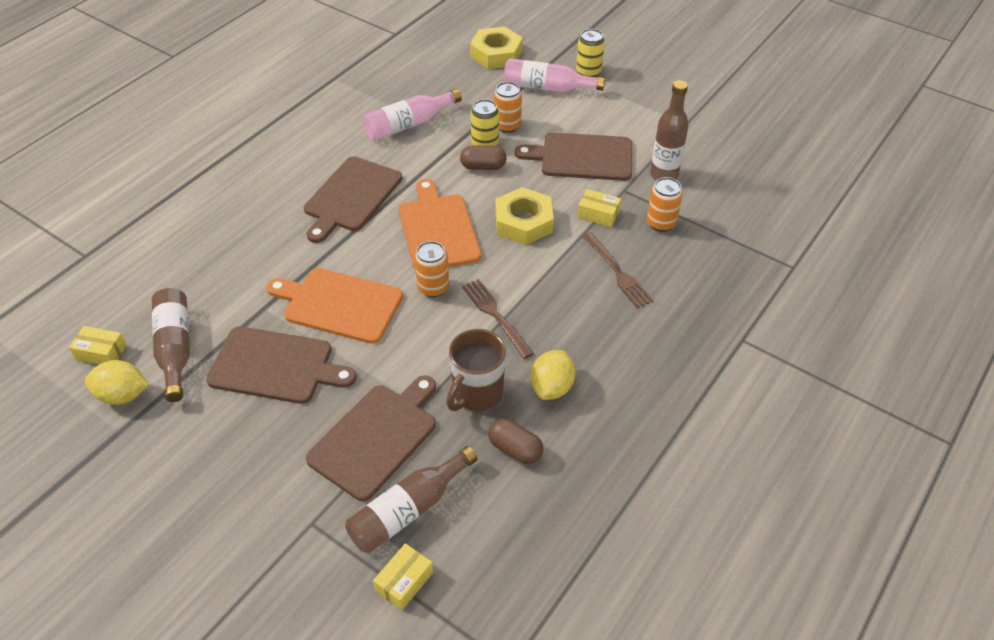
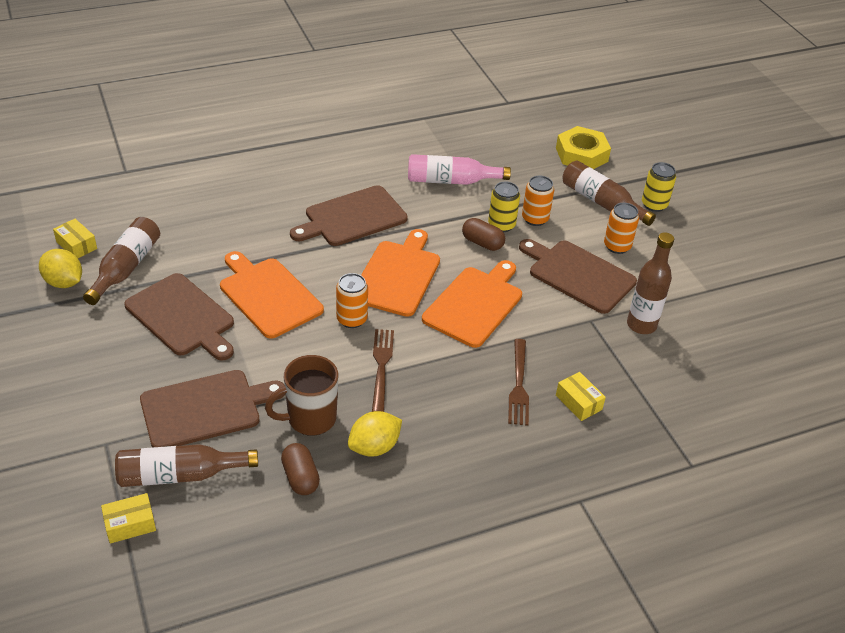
camera: 30 degrees right, 5 degrees down
(523, 222) = (475, 304): yellow nut -> orange cutting board
(547, 88) = (601, 202): pink bottle -> brown bottle
(598, 214) = (547, 329): yellow box -> yellow box (578, 402)
(661, 223) = (598, 364): orange can -> orange can (617, 246)

